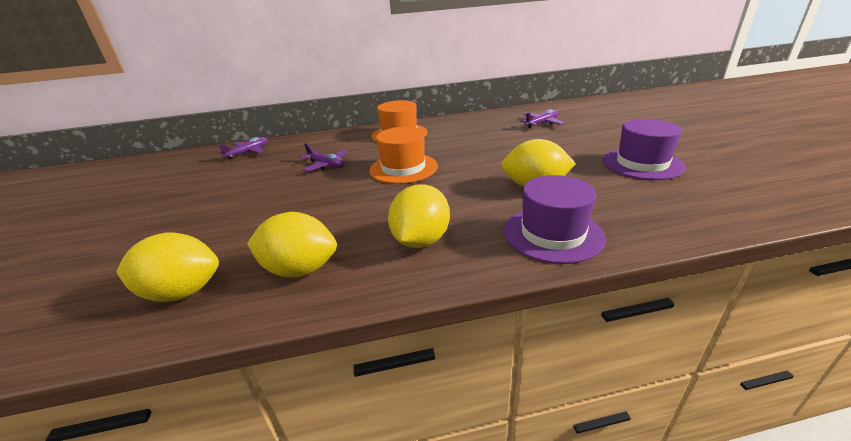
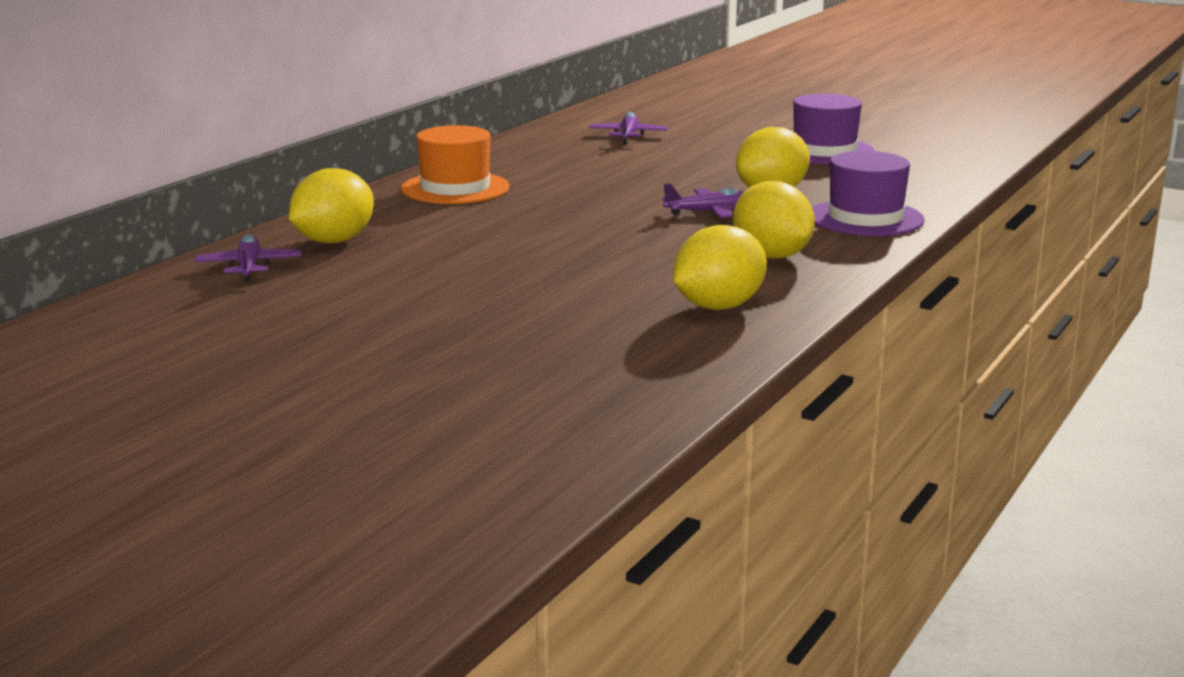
camera: 50 degrees left, 10 degrees down
(182, 292) = (651, 357): yellow lemon -> yellow lemon (334, 241)
(326, 165) = (456, 242): purple plane -> purple plane (710, 212)
(403, 168) = (580, 217): orange hat -> none

